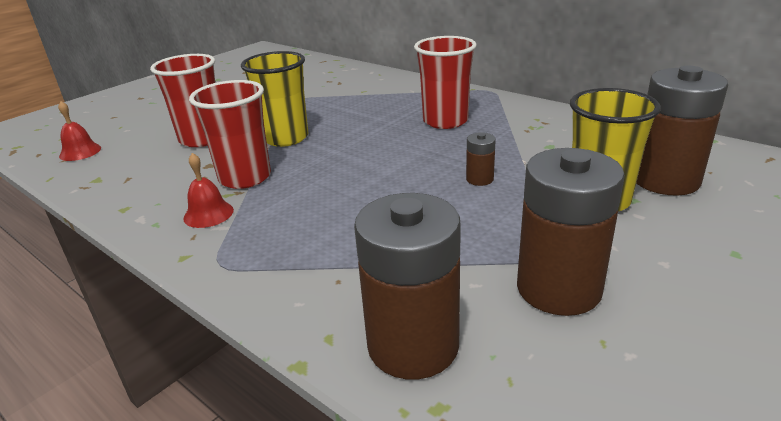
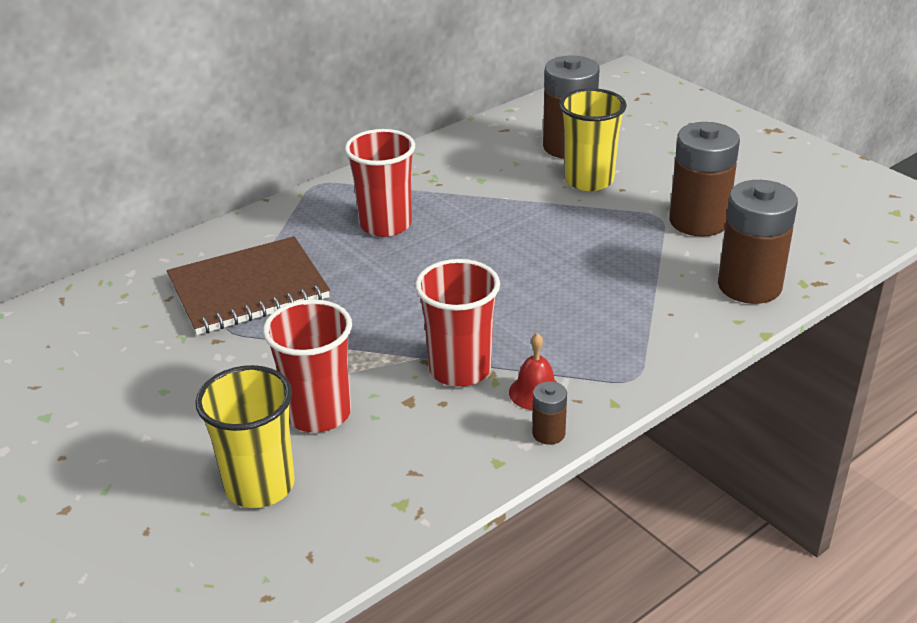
camera: 80 degrees left, 5 degrees up
(80, 152) = (289, 542): red bell -> none
(285, 138) = (362, 339): yellow cup -> yellow cup (260, 486)
(342, 97) = (248, 289): none -> brown notebook
(479, 179) = (530, 225): brown battery -> brown battery (548, 433)

